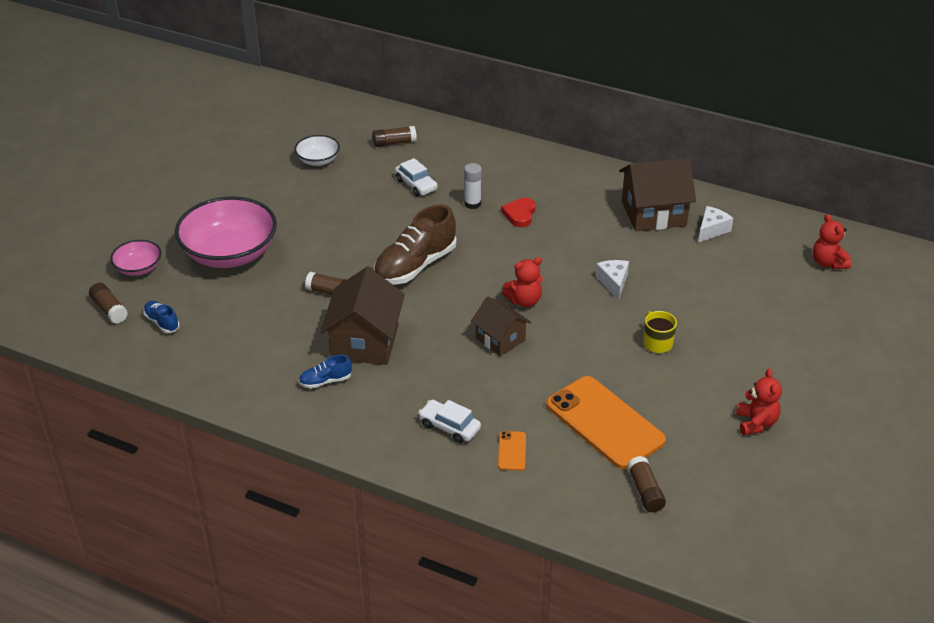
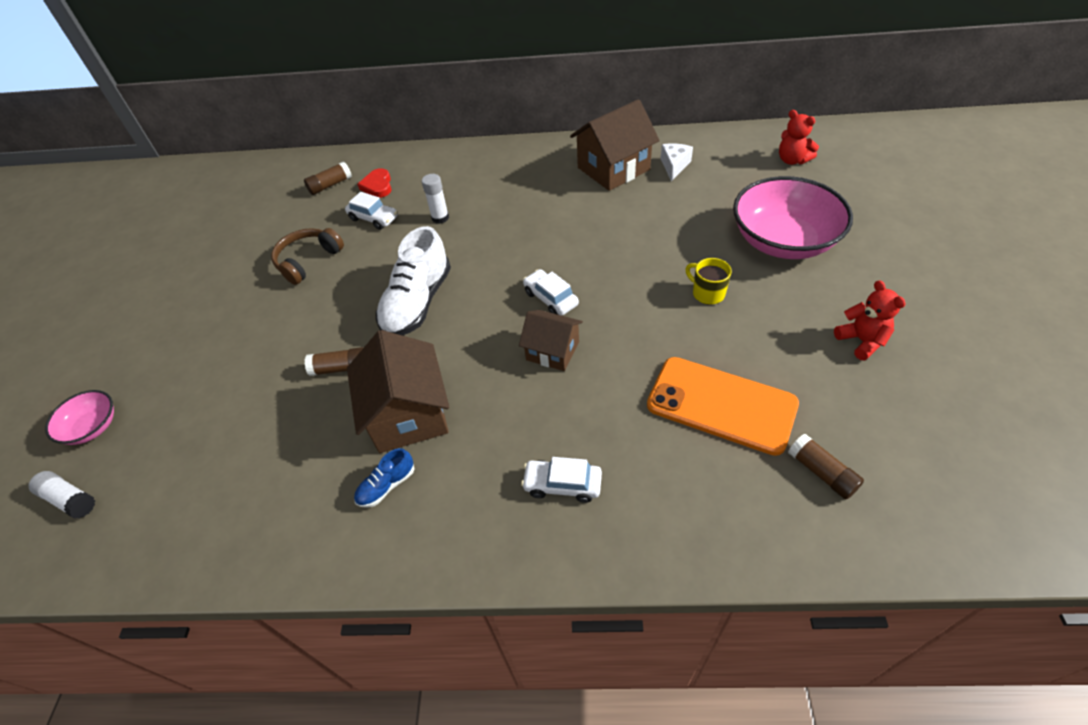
camera: 20 degrees left, 10 degrees up
(109, 309) = (69, 499): brown glue stick -> white glue stick
(162, 322) = (146, 489): blue shoe -> none
(230, 253) = (201, 366): pink bowl -> pink bowl (783, 241)
(318, 160) = (259, 228): white bowl -> none
(345, 202) = (308, 261): none -> brown headphones
(415, 266) = (417, 303): brown shoe -> white shoe
(512, 451) = (650, 486): orange phone -> none
(520, 214) = (492, 212): red heart -> red heart (378, 186)
(524, 301) = (550, 298): red teddy bear -> white car
(613, 282) = (623, 247): white cheese -> none

